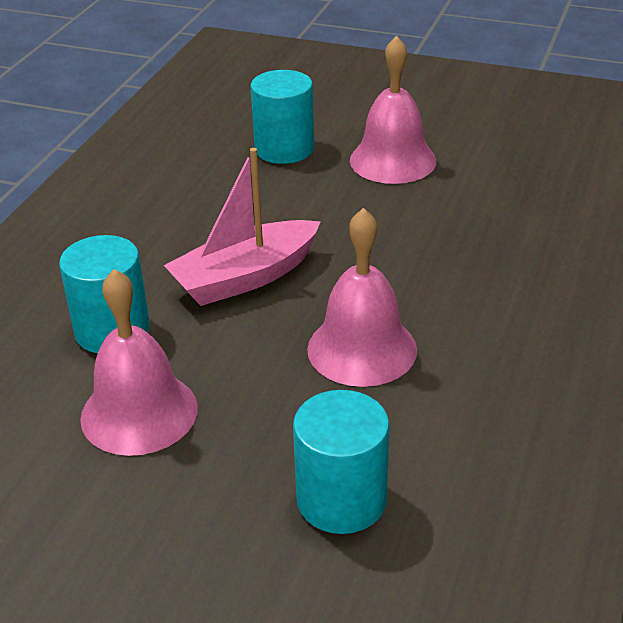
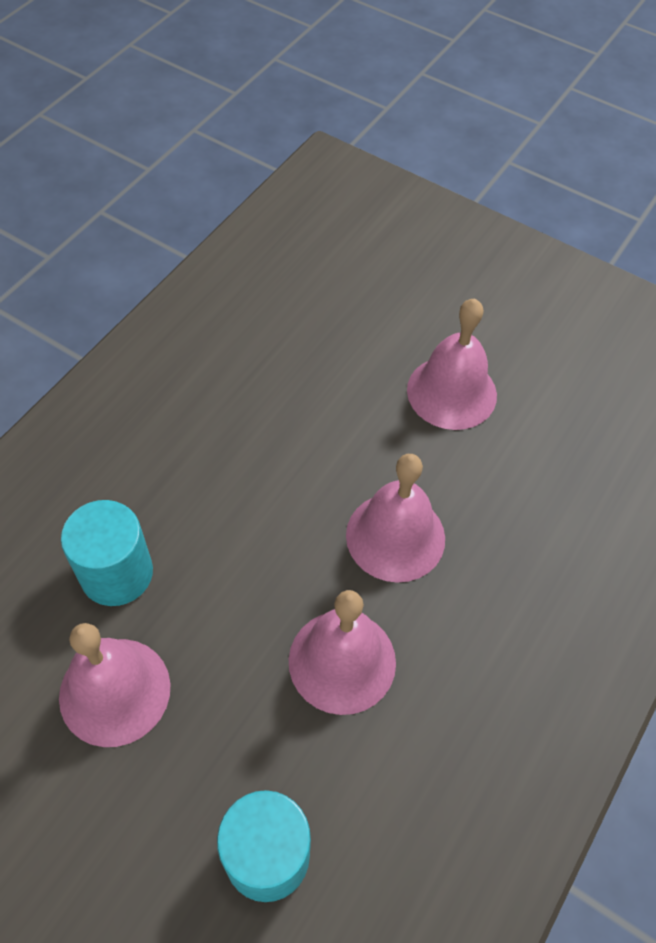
camera: 10 degrees right, 20 degrees up
(245, 277) = (259, 531): pink boat -> none
(284, 149) = (347, 348): turquoise cylinder -> none
(379, 258) = (395, 536): none -> pink bell

